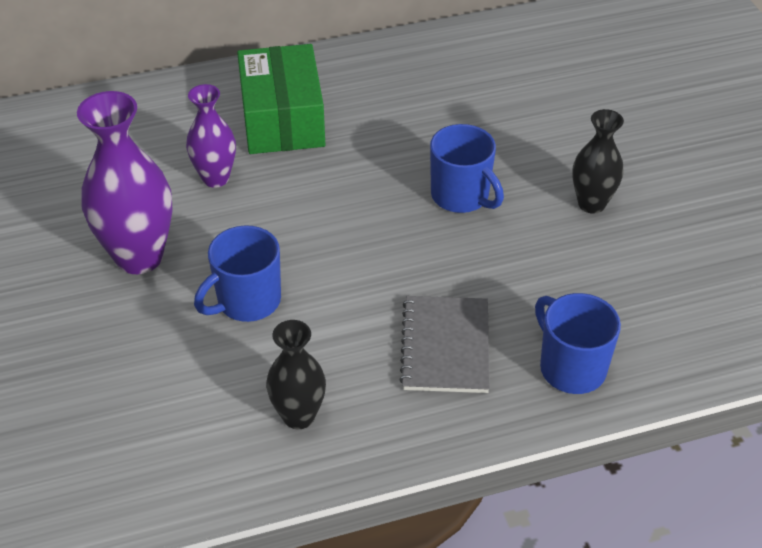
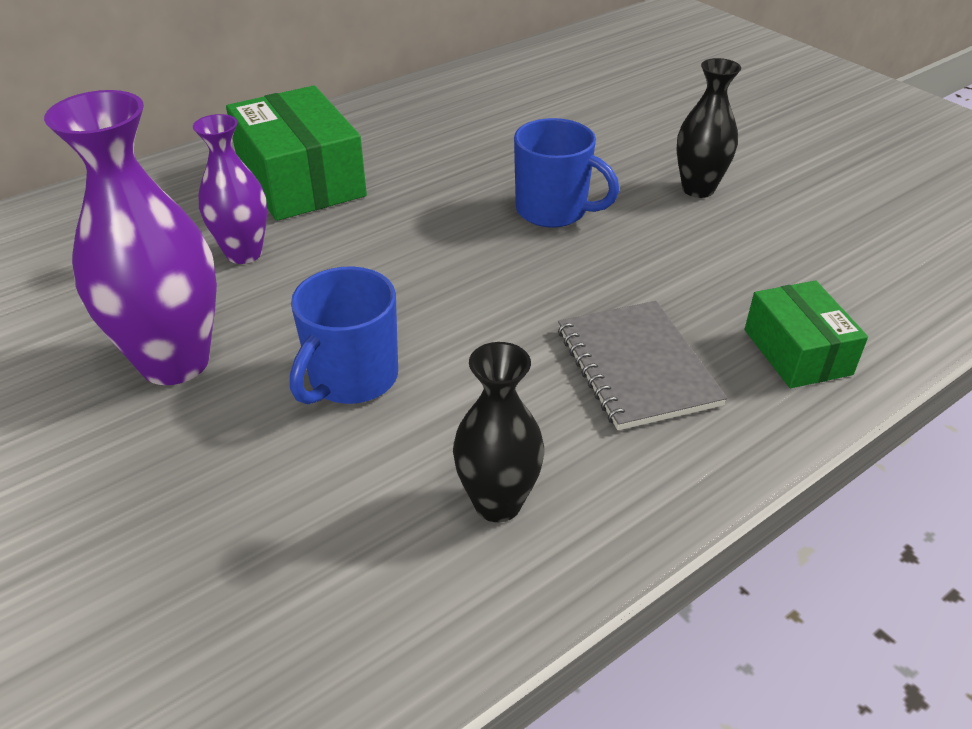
camera: 20 degrees left, 5 degrees down
(571, 367) = (797, 352): blue mug -> green box

